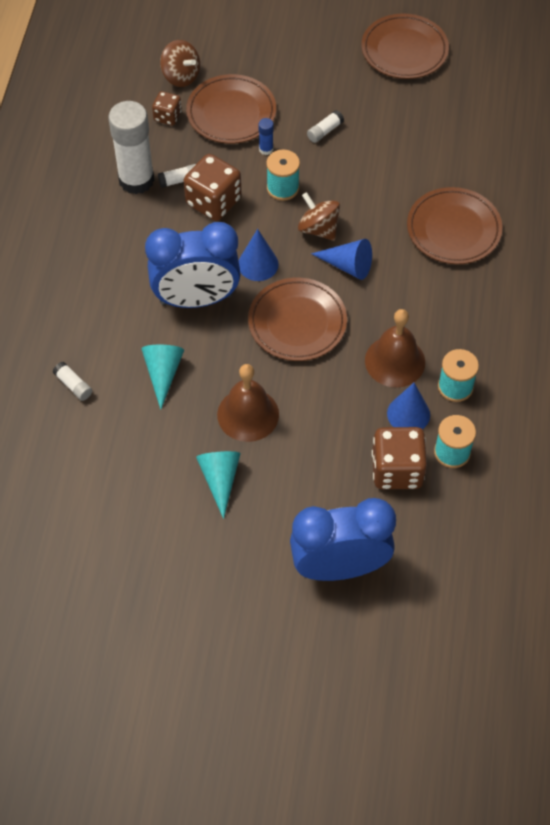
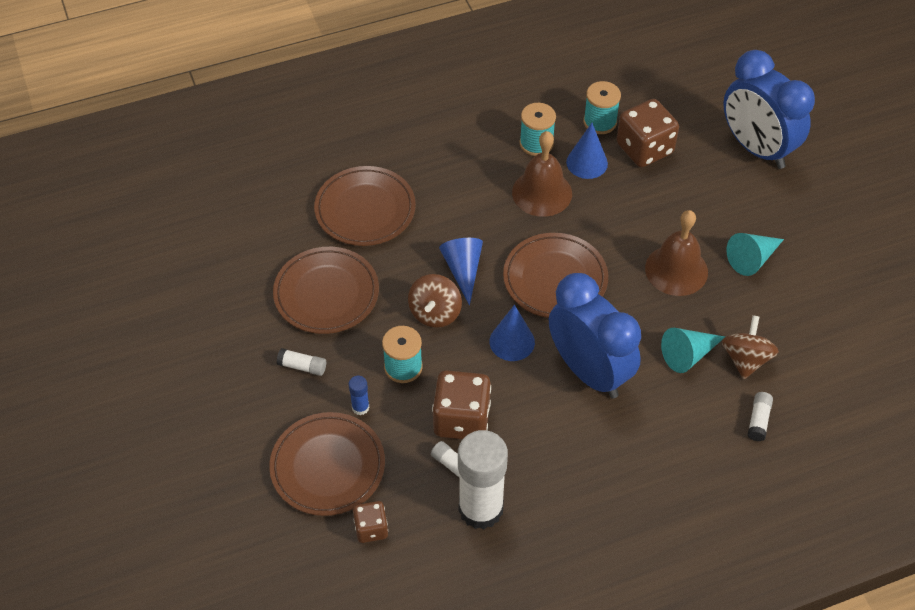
camera: 120 degrees left, 5 degrees down
(181, 76) = (300, 549): brown spinning top -> brown spinning top (745, 359)
(404, 50) = (140, 347): brown plate -> brown plate (326, 294)

